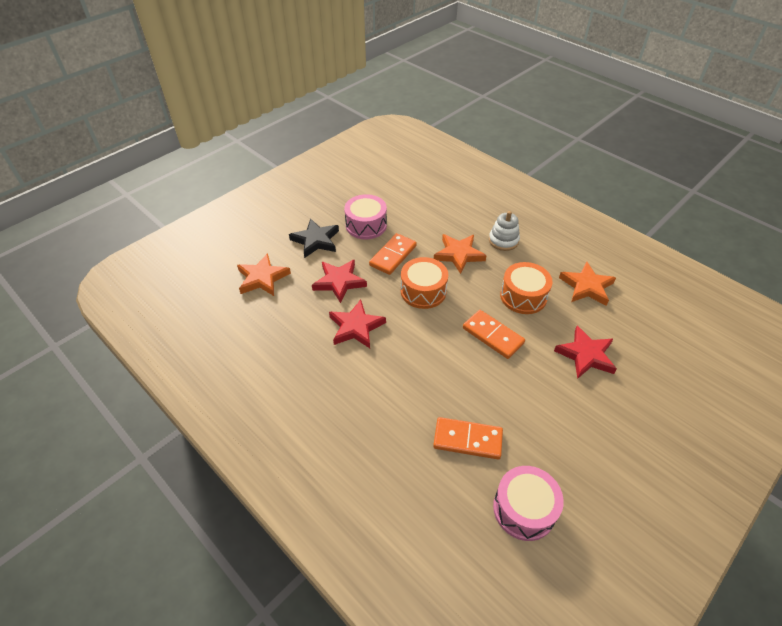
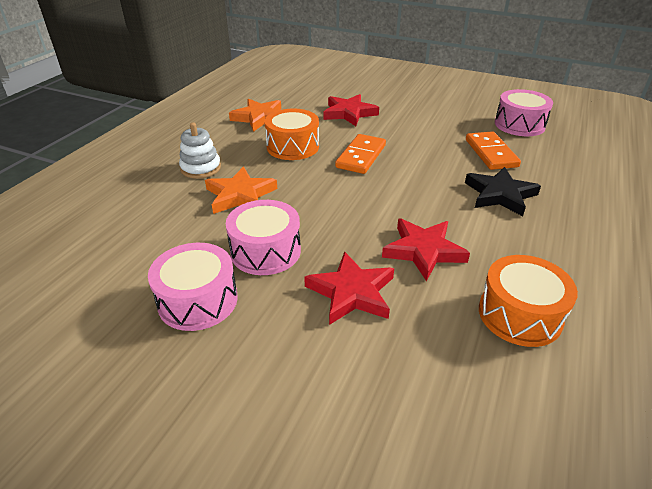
camera: 110 degrees left, 10 degrees down
(262, 278) = (403, 405): orange star -> none
(316, 240) = (262, 359): black star -> black star (500, 195)
(393, 255) = (265, 251): orange domino -> pink drum
(423, 291) = (323, 210): orange drum -> orange drum (519, 314)

